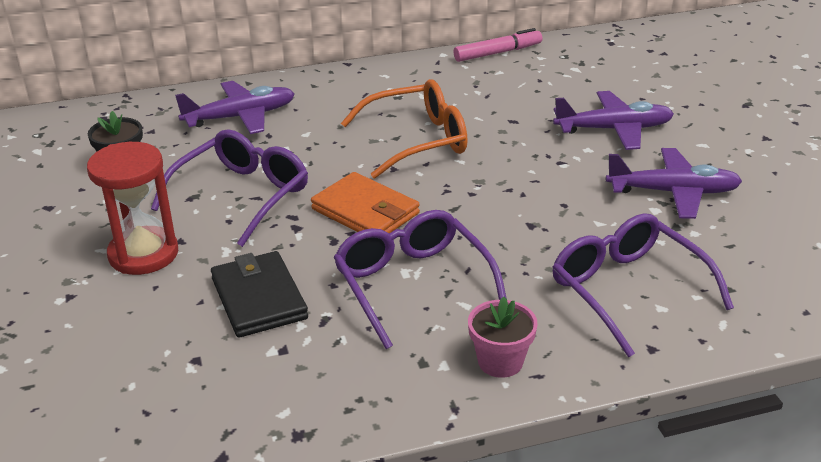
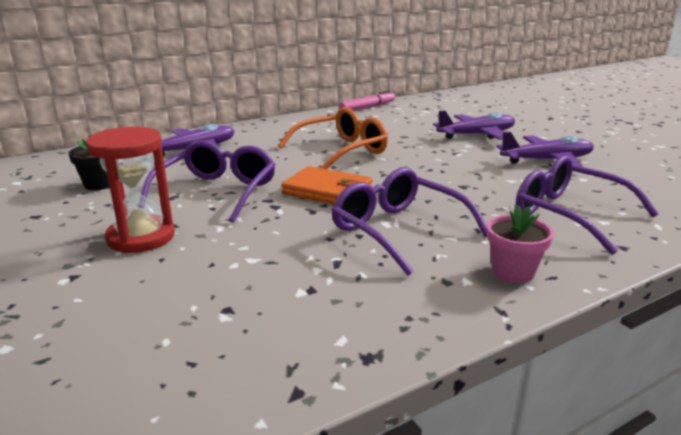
camera: 15 degrees left, 10 degrees down
(258, 298) = (267, 255): black wallet -> none

